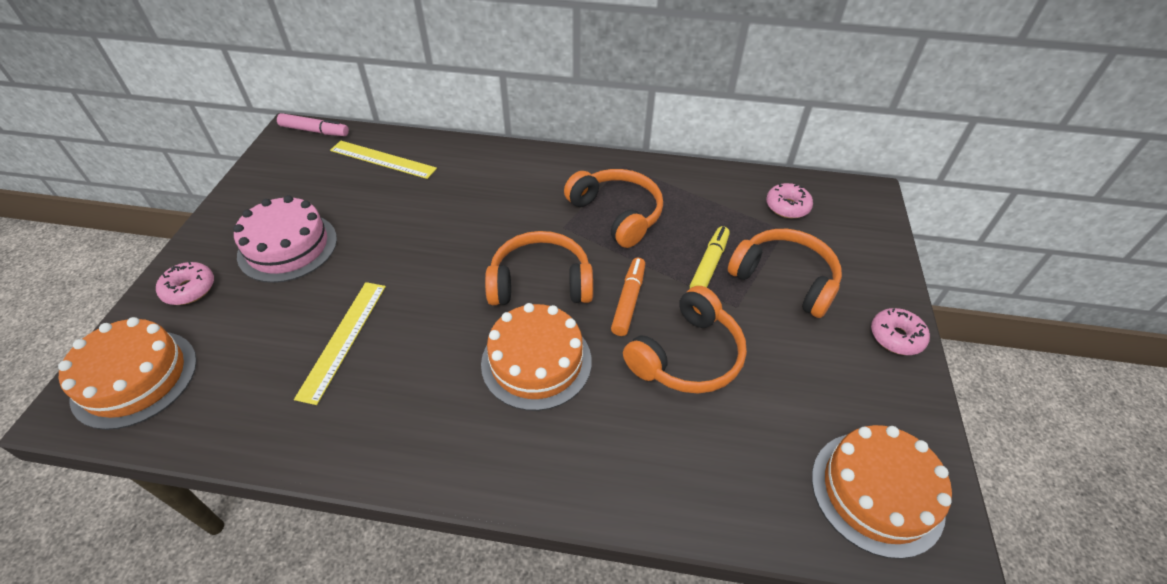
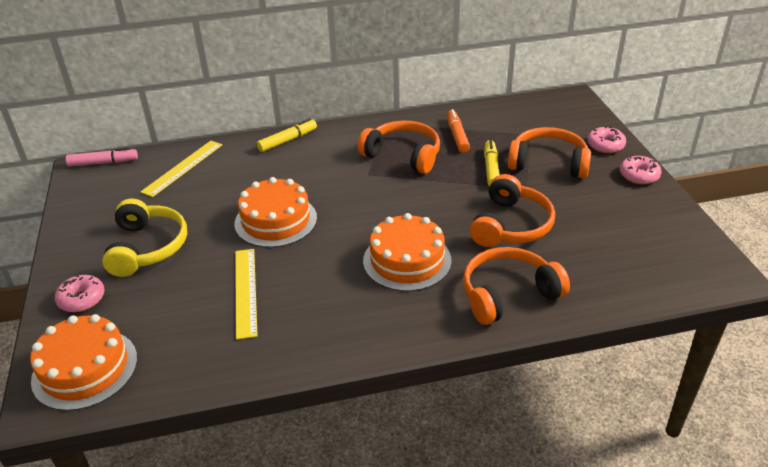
camera: 20 degrees left, 10 degrees down
(288, 247) = (147, 247): pink cake -> yellow headphones
(382, 159) = (183, 168): yellow ruler -> yellow ruler turned 60 degrees counterclockwise
(505, 157) = (288, 140): none -> yellow marker
(540, 282) = (375, 213): orange headphones -> orange headphones (508, 294)
(628, 301) = (448, 205): orange marker -> orange marker (457, 136)
(787, 207) = (523, 119): pink donut -> pink donut (605, 145)
(876, 492) = (674, 261): orange cake -> orange cake (276, 220)

